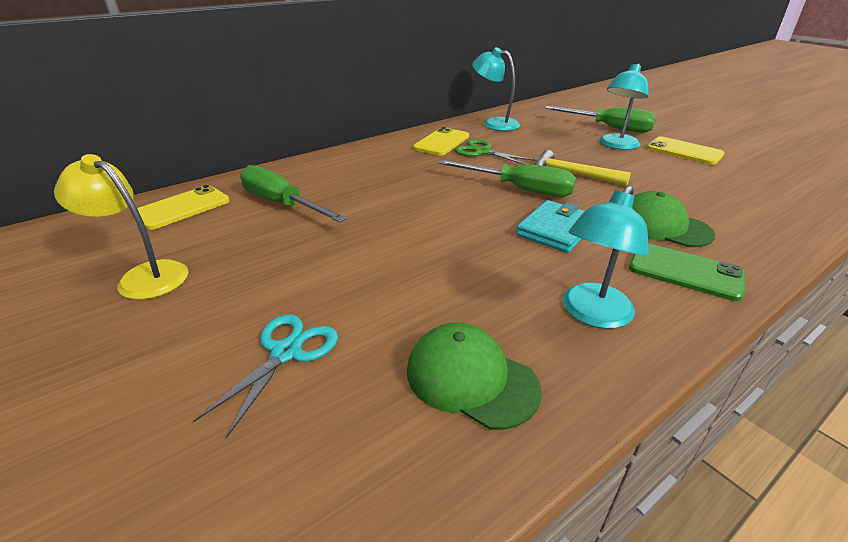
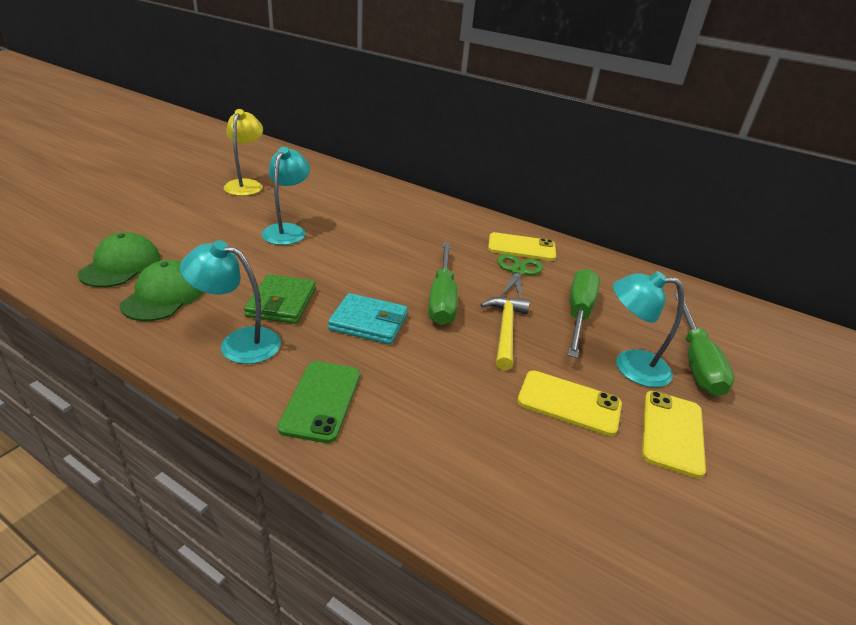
camera: 65 degrees right, 0 degrees up
(182, 208) = (326, 175): yellow phone -> yellow phone (569, 403)
(282, 204) = (349, 202): green screwdriver -> green screwdriver (578, 313)
(286, 352) = (183, 236): turquoise scissors -> none
(494, 123) = (609, 272): turquoise lamp -> turquoise lamp (287, 230)
(510, 277) = (281, 302): none -> green wallet
(662, 226) = (411, 392): green cap -> green cap (121, 265)

